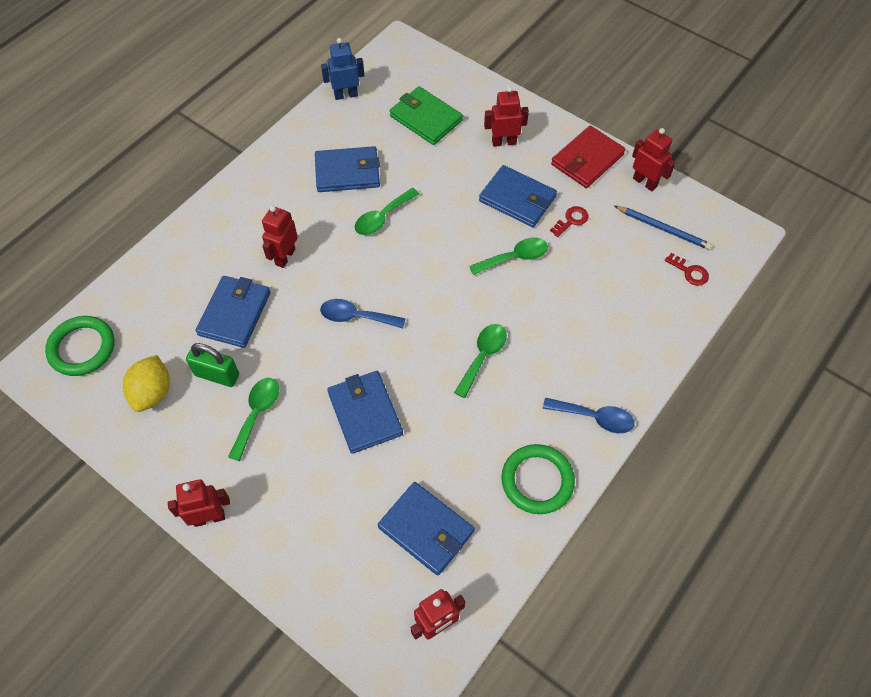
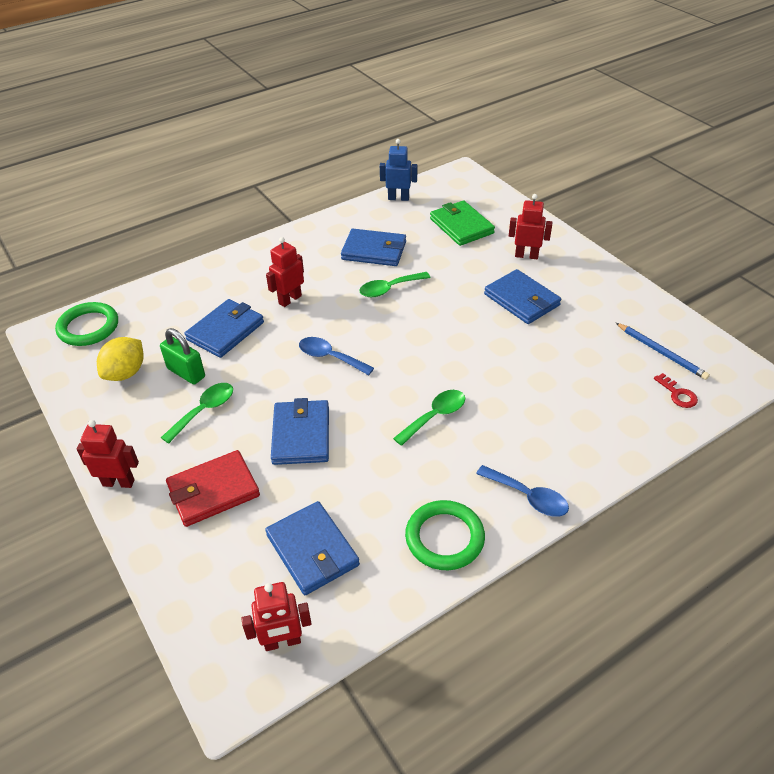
camera: 20 degrees right, 15 degrees down
(514, 257) = (500, 344): green spoon -> none
(571, 220) = (568, 326): red key -> none
(587, 160) = (602, 283): red wallet -> red wallet (213, 491)
(645, 182) = (655, 312): red robot -> none

